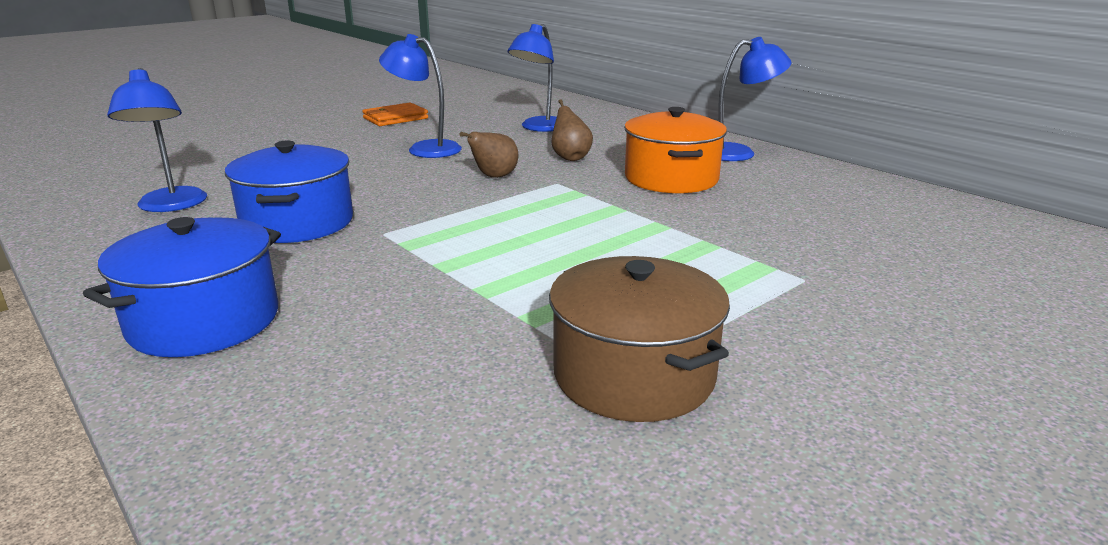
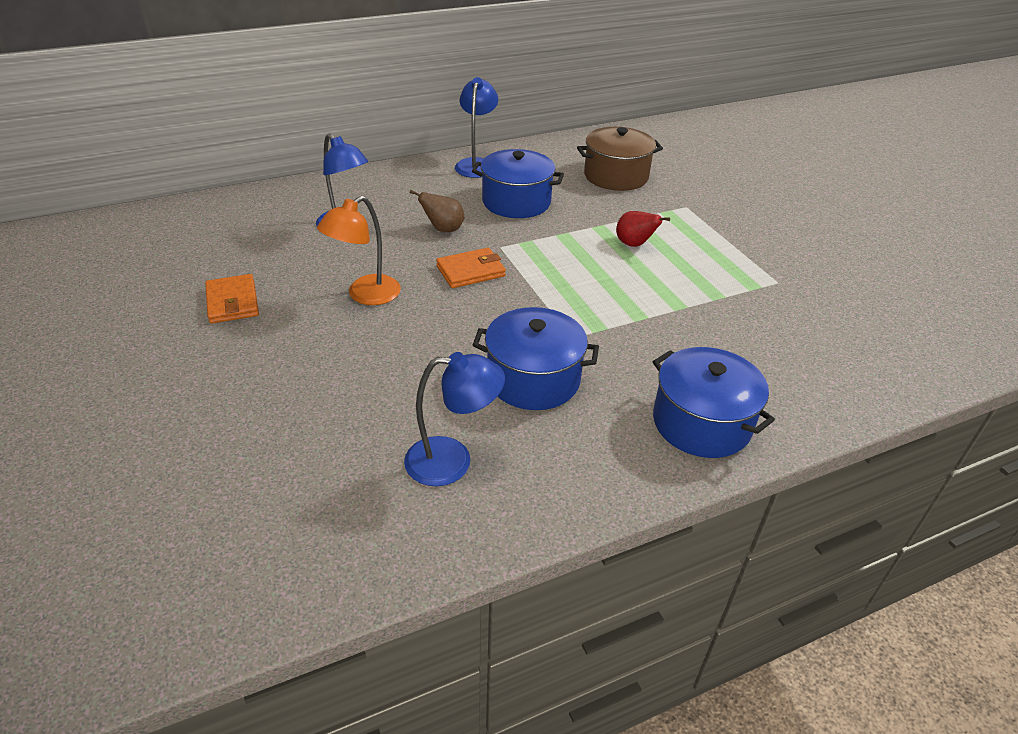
camera: 75 degrees left, 15 degrees up
(425, 149) = (365, 295): blue lamp -> orange lamp
(494, 177) = (470, 271): brown pear -> orange wallet
(633, 375) = (776, 278): brown pot -> brown pot (616, 176)
(634, 250) = (634, 244): none -> red pear
(671, 178) = (516, 202): orange pot -> blue pot

